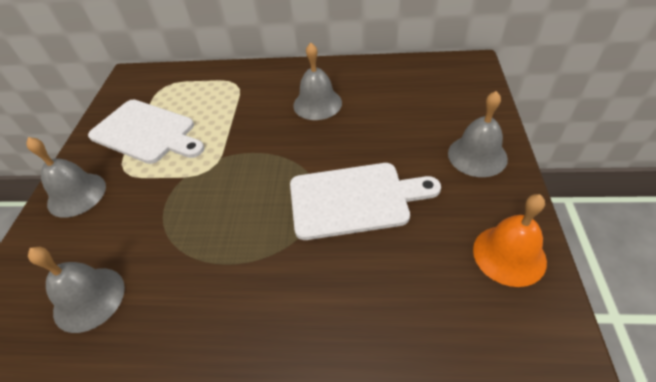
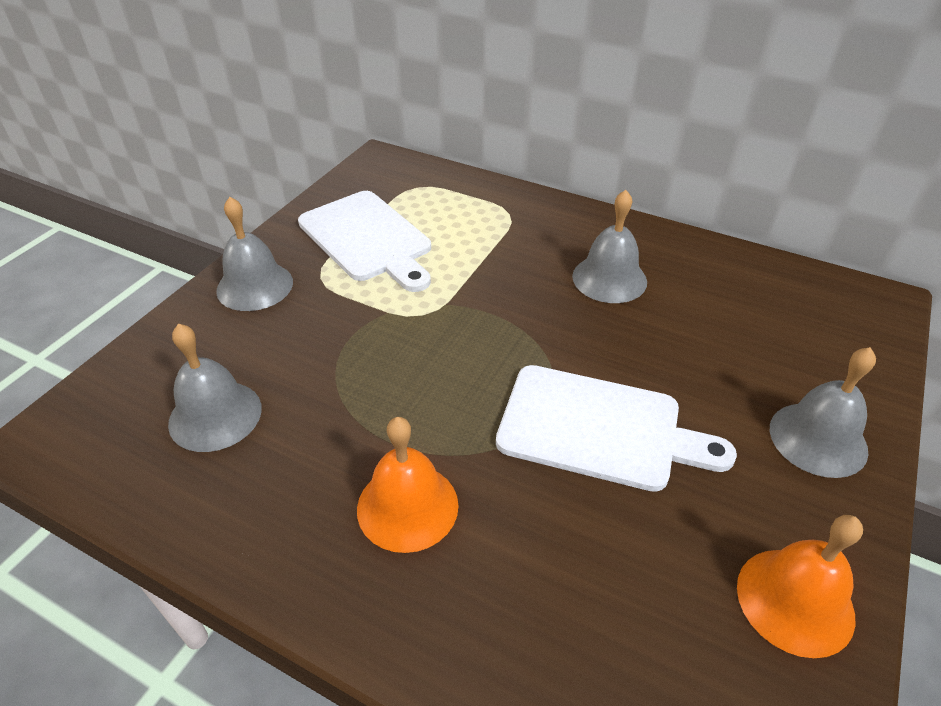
camera: 20 degrees right, 5 degrees down
(258, 302) = (407, 506): none -> orange bell

